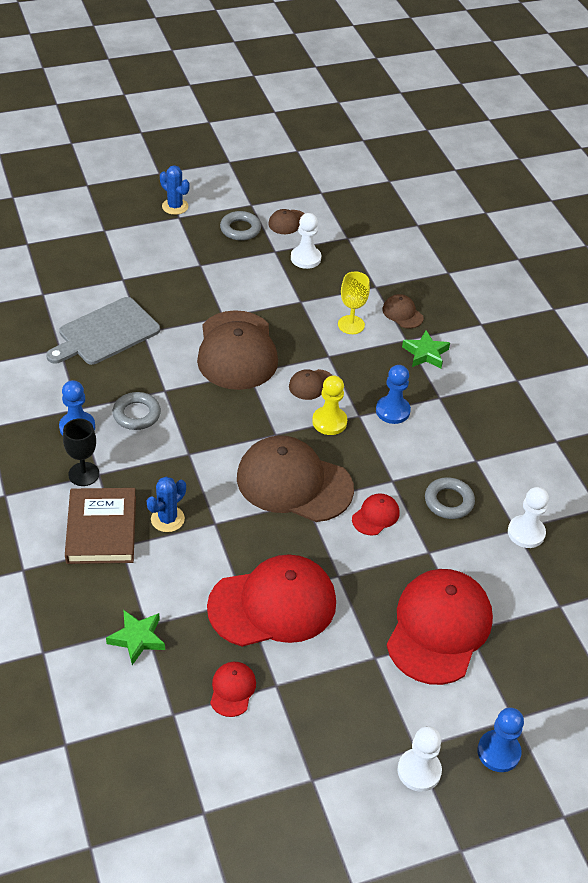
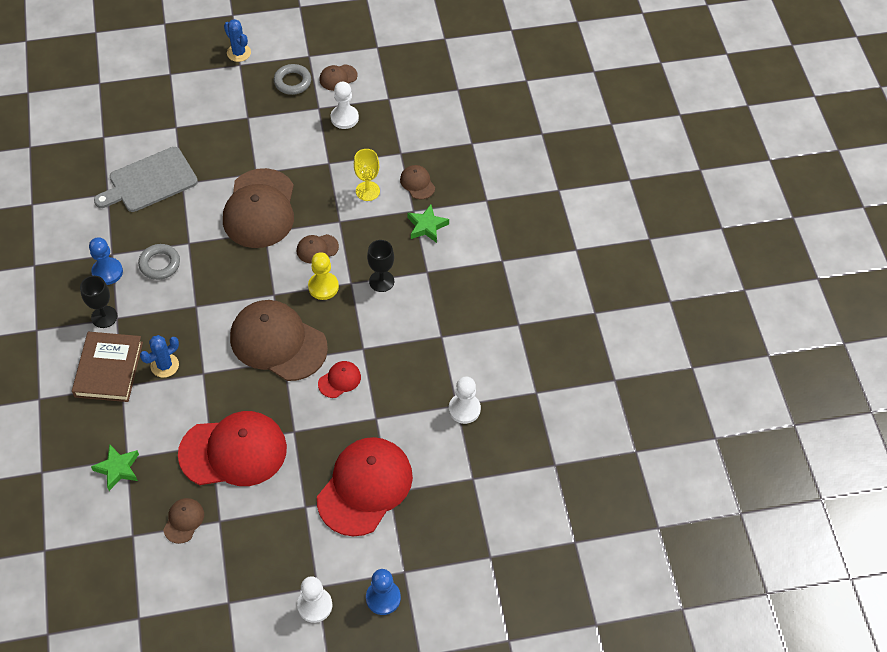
camera: 10 degrees right, 10 degrees up
(232, 690) = (183, 521): red cap -> brown cap
(392, 411) = (381, 281): blue pawn -> black goblet
(448, 501) = (406, 373): grey ring -> none

